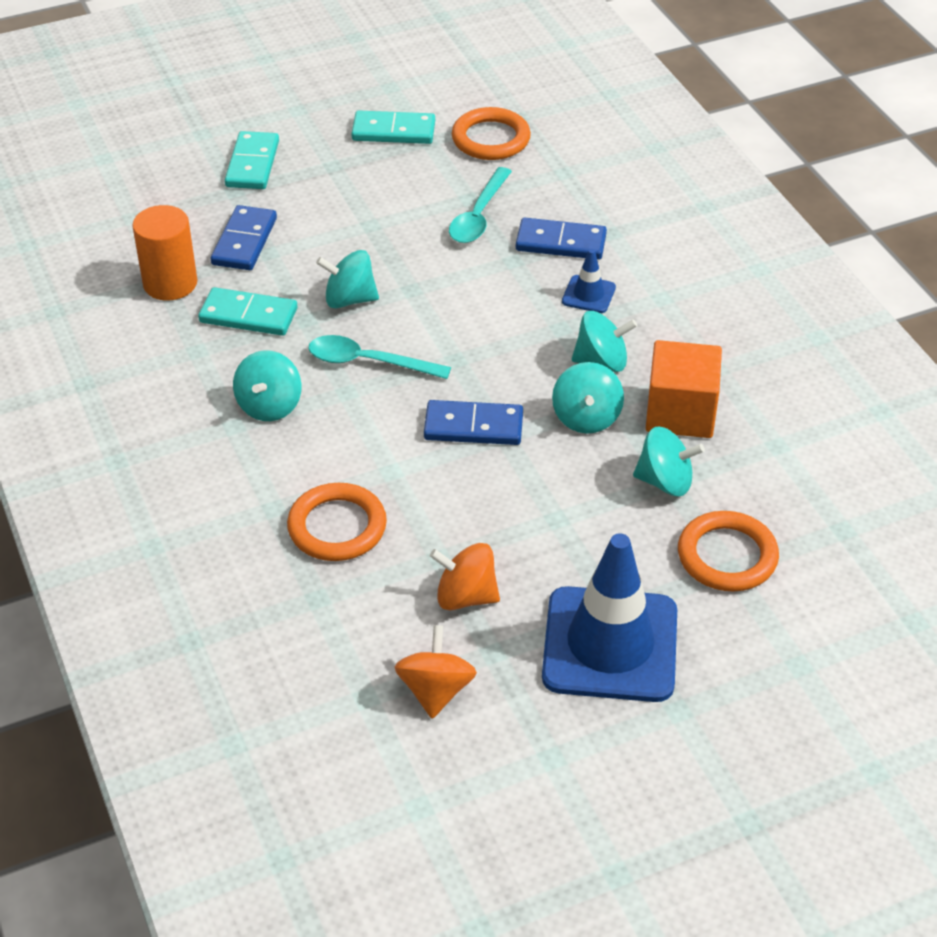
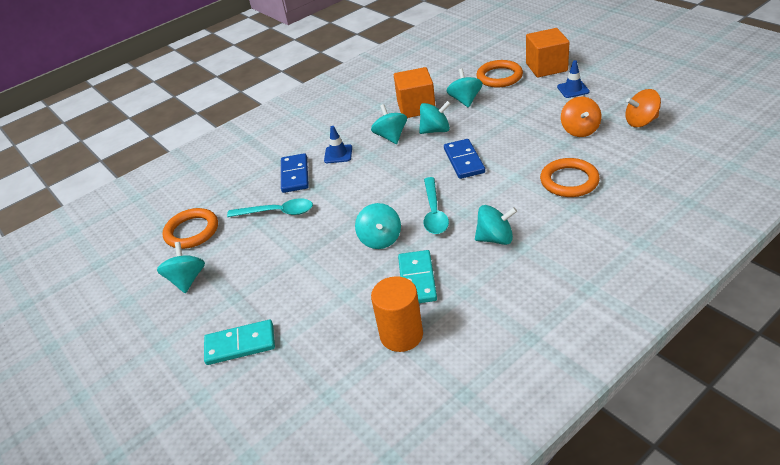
camera: 100 degrees left, 5 degrees down
(244, 241) = (338, 312): blue domino -> none
(393, 131) = (187, 280): turquoise domino -> turquoise spinning top
(610, 645) = (573, 89): blue traffic cone -> blue traffic cone, size x0.43
(725, 640) = (546, 67): none -> orange cube

